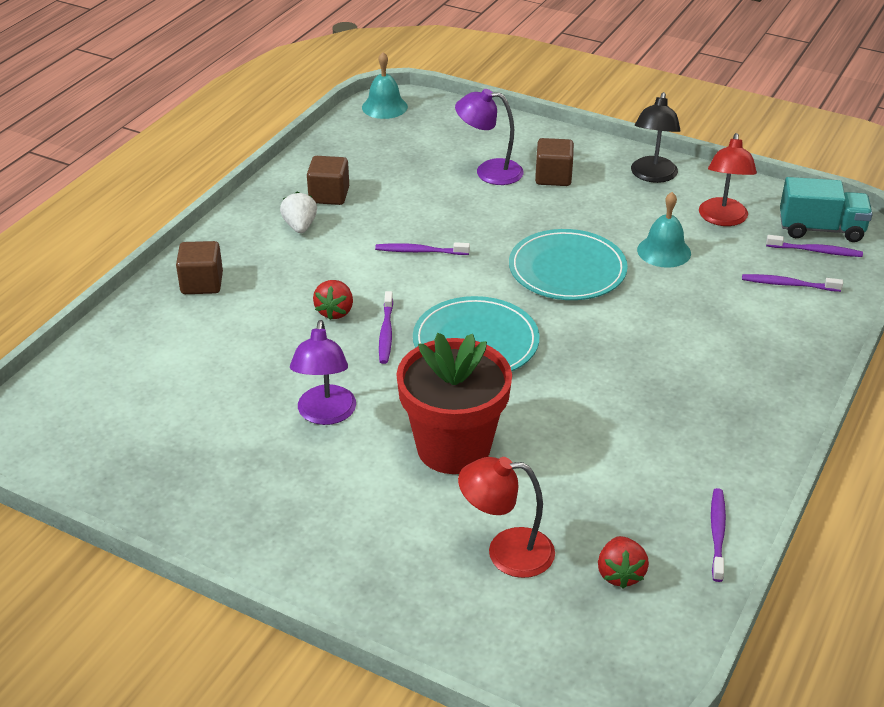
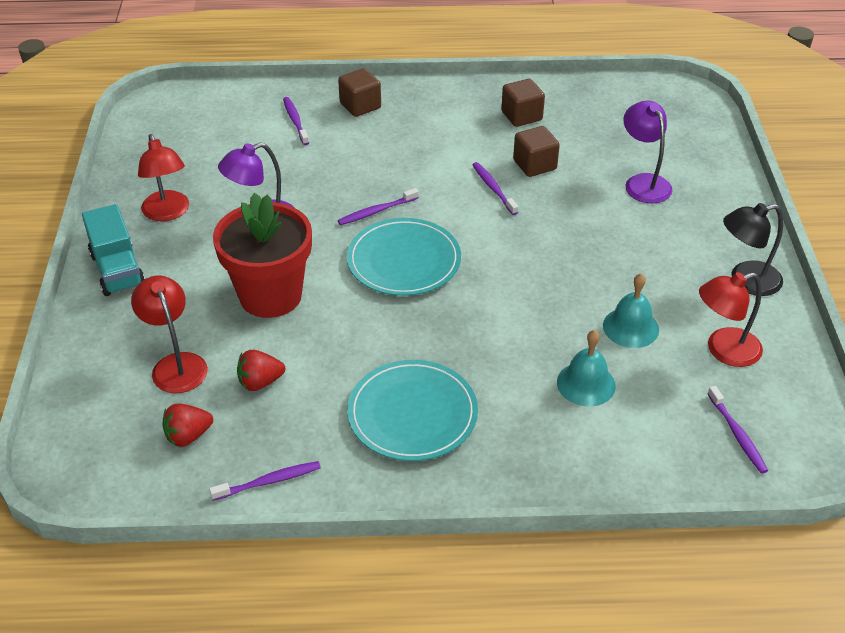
camera: 60 degrees right, 5 degrees up
(244, 484) = (168, 213): none -> red lamp
(300, 226) = (468, 119): white strawberry -> none
(335, 311) = (381, 177): red strawberry -> red strawberry (260, 382)
(384, 107) = (675, 93): turquoise bell -> turquoise bell (586, 384)
(553, 177) = (675, 221): brown cube -> brown cube (534, 165)
(567, 269) = (546, 277): turquoise plate -> turquoise plate (412, 414)
(788, 284) = (660, 429): purple toothbrush -> purple toothbrush (295, 121)
(821, 229) = (780, 428): turquoise truck -> turquoise truck (118, 270)

